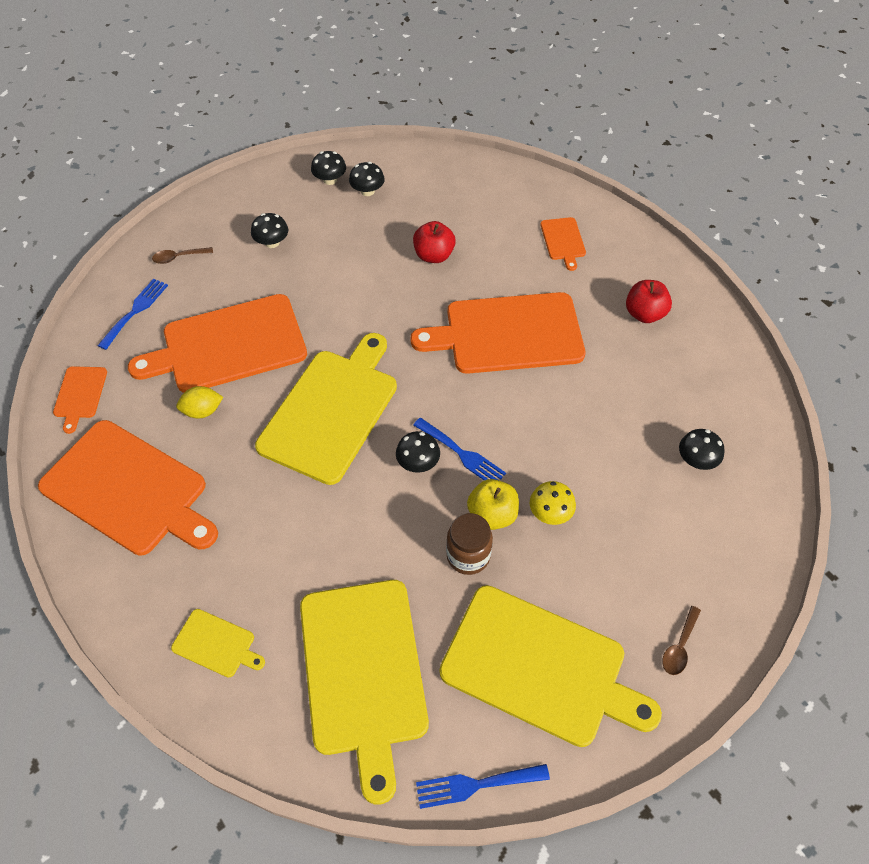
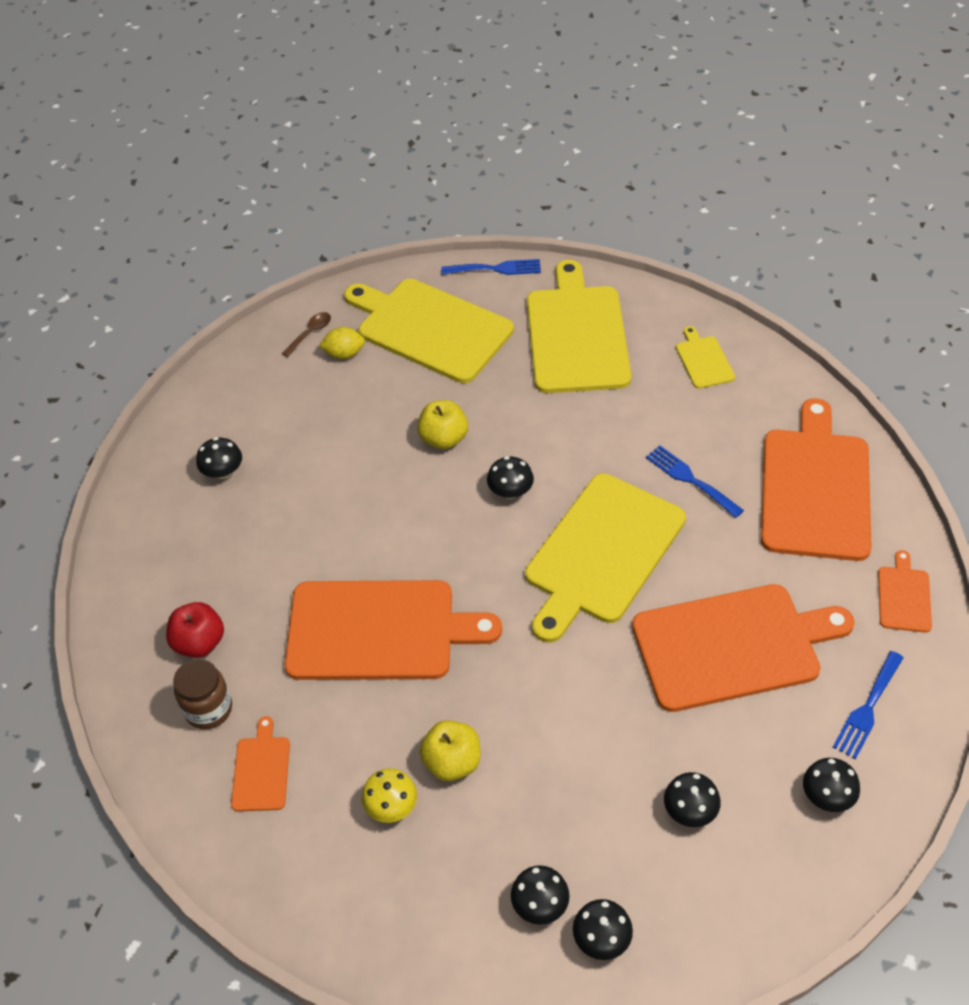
camera: 170 degrees left, 5 degrees down
(128, 490) = (815, 488): orange cutting board -> orange cutting board turned 60 degrees clockwise
(179, 257) = (827, 796): brown spoon -> black mushroom
(203, 411) = (751, 564): yellow lemon -> yellow lemon (344, 354)
(216, 644) = (704, 360): yellow cutting board -> yellow cutting board turned 45 degrees clockwise
(434, 255) = (452, 762): red apple -> yellow apple
(462, 454) = (462, 496): blue fork -> blue fork (690, 479)
(468, 556) = (474, 407): brown jar -> brown jar (209, 709)
(550, 513) = (387, 436): yellow mushroom -> yellow mushroom (391, 806)

